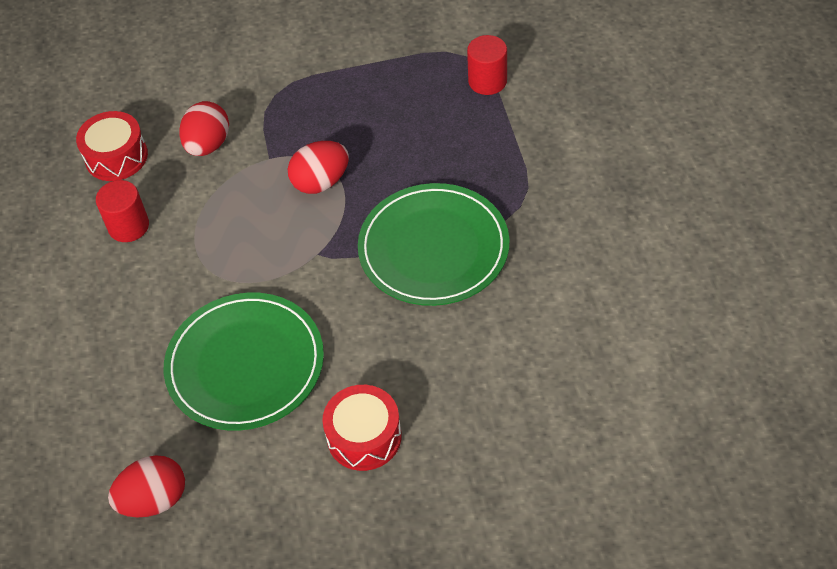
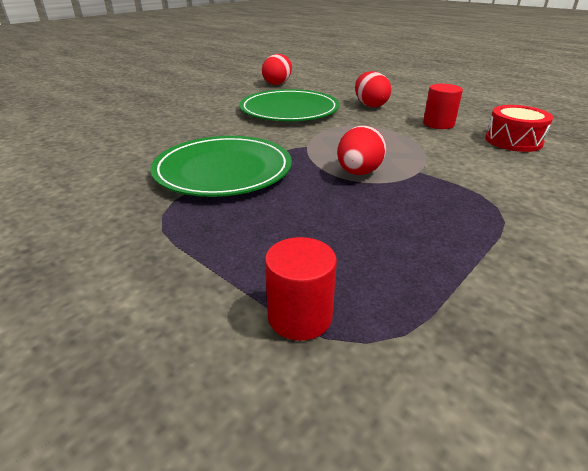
camera: 140 degrees right, 20 degrees down
(208, 145) = (474, 163): red egg -> red egg (370, 105)
(364, 437) = (197, 110): red drum -> none

